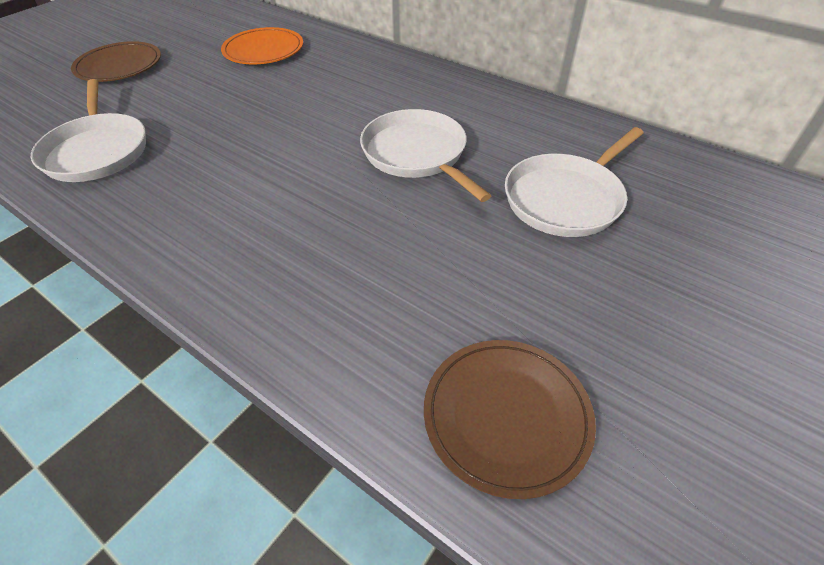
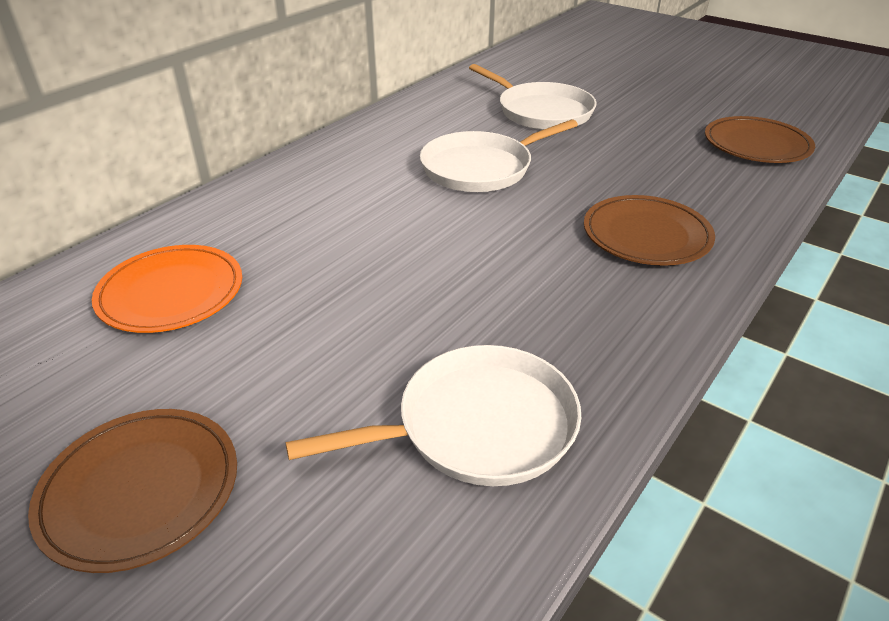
camera: 90 degrees left, 10 degrees down
(278, 251) = (646, 235): none -> brown plate

